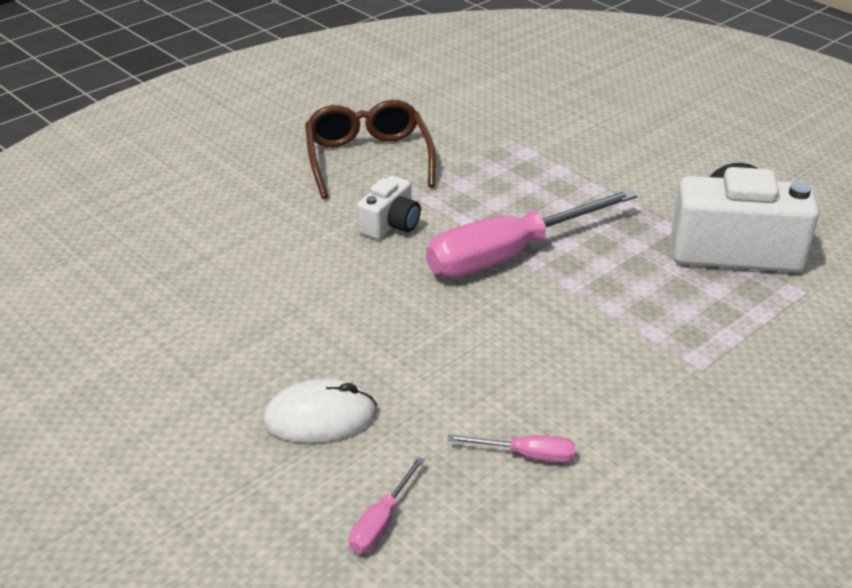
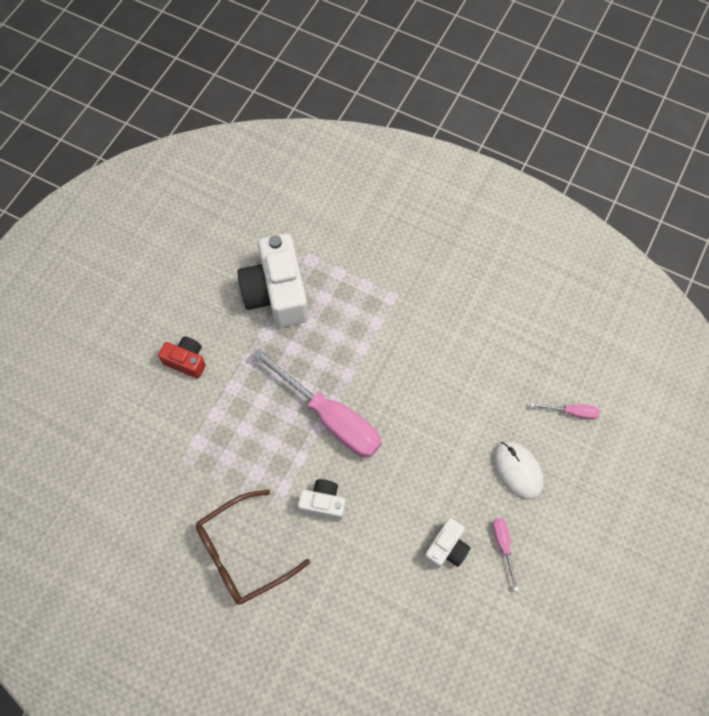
camera: 110 degrees left, 30 degrees up
(257, 311) = (447, 548): none -> white camera
(526, 455) = (498, 361): pink screwdriver -> pink screwdriver (503, 546)
(646, 161) = (186, 361): none -> red camera

